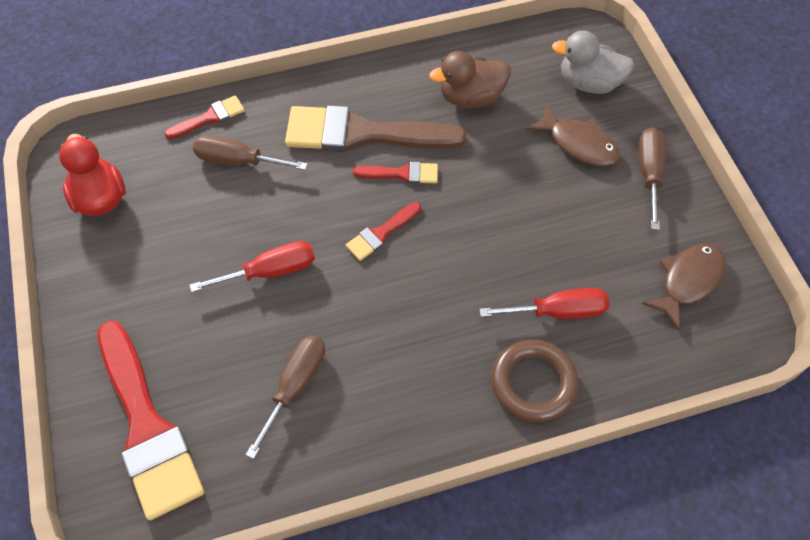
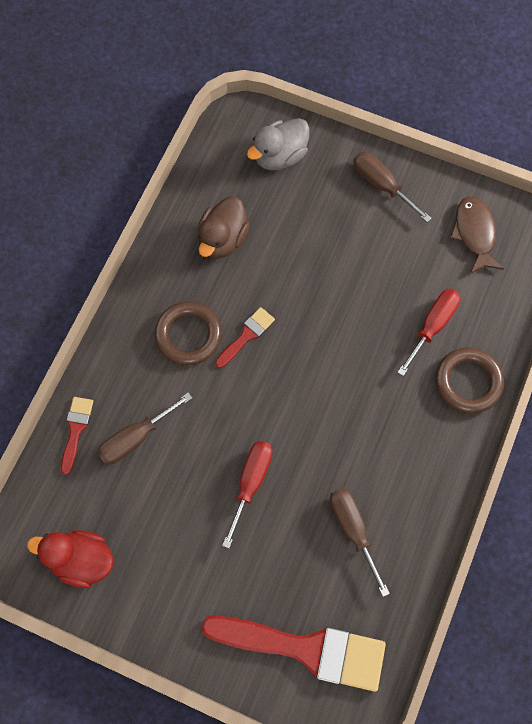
camera: 50 degrees left, 10 degrees up
(362, 133) = (188, 335): brown brush -> brown ring
(381, 233) = (283, 387): red brush -> none
(578, 143) = (322, 205): brown fish -> none

